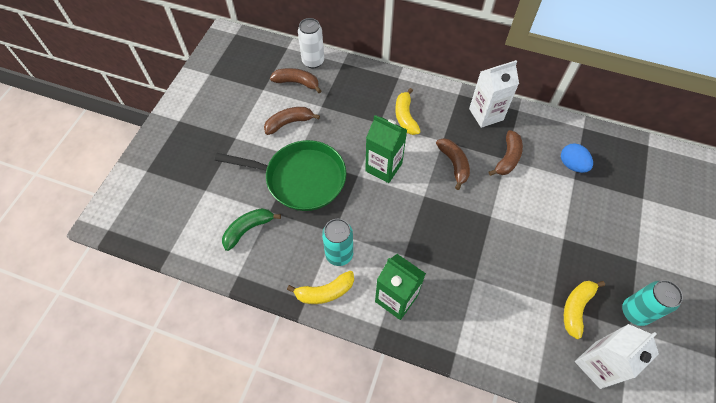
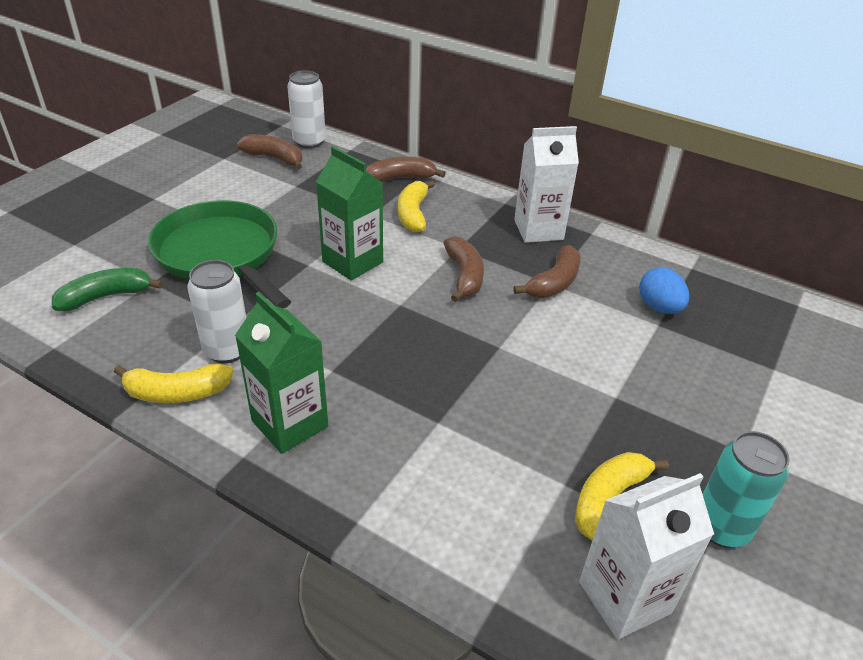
camera: 10 degrees right, 20 degrees down
(289, 123) = (239, 195): brown banana -> brown banana (400, 178)
(301, 179) = (221, 254): green pan -> green pan turned 150 degrees counterclockwise
(339, 254) = (227, 350): turquoise can -> white can

